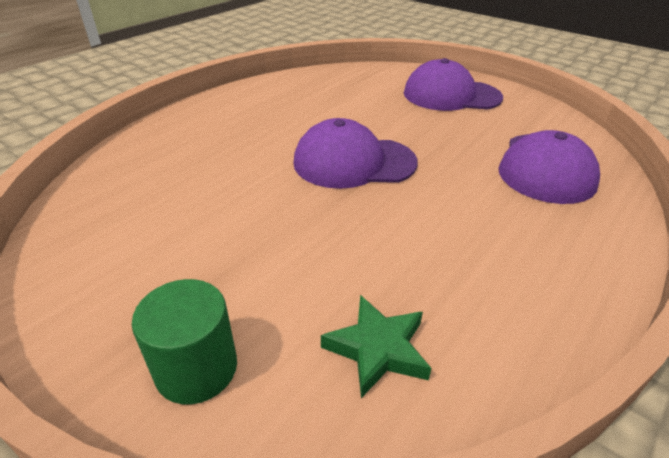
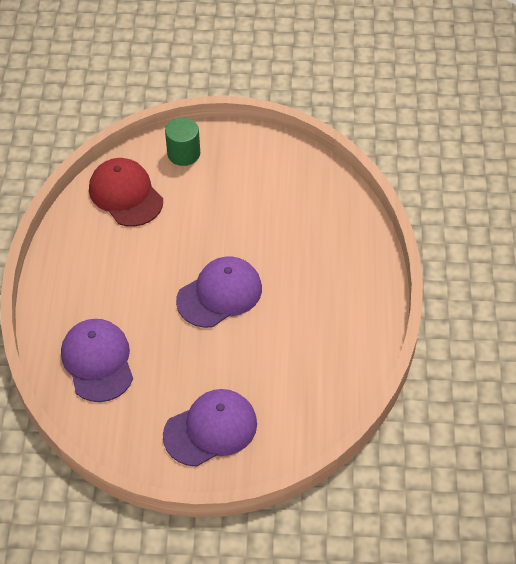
camera: 145 degrees right, 15 degrees up
(378, 349) = (126, 194): green star -> red cap

